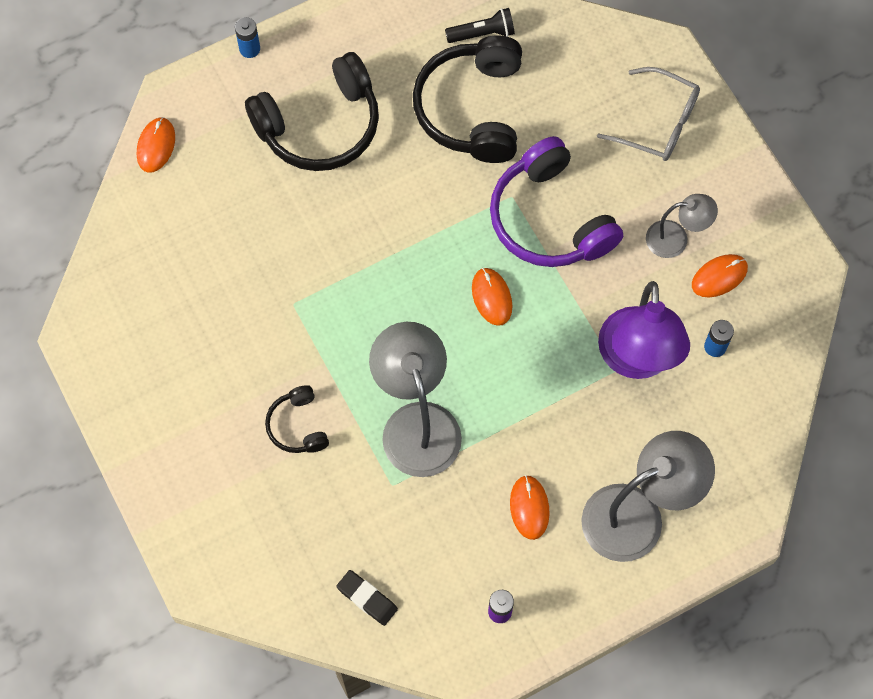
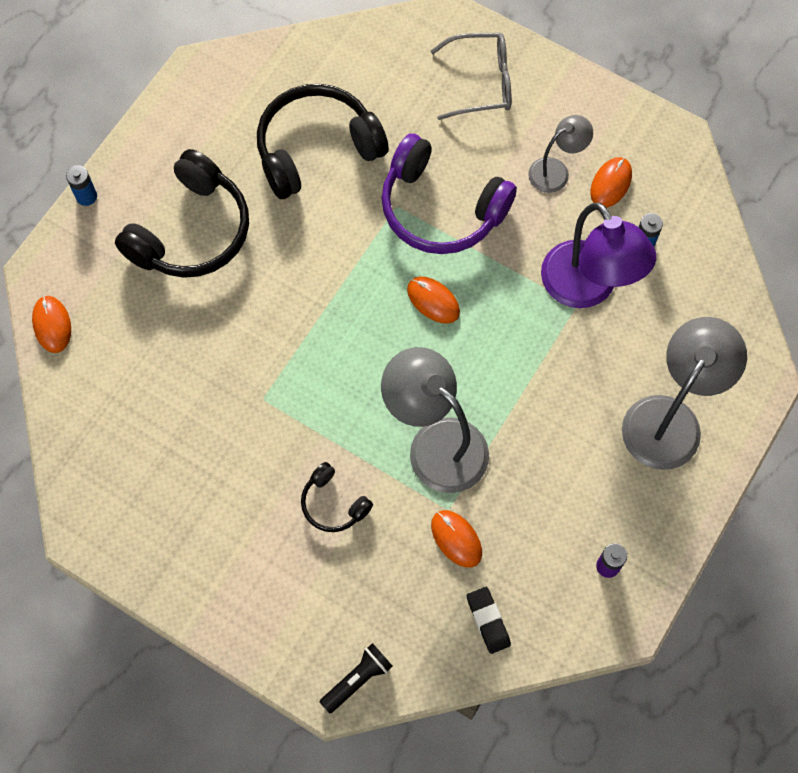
camera: 30 degrees left, 0 degrees up
(367, 598) = (488, 621): black eraser -> black eraser turned 60 degrees clockwise
(472, 109) = (317, 149): black headphones -> black headphones turned 90 degrees clockwise
(482, 33) = (286, 81): black flashlight -> black flashlight (357, 679)
(529, 508) = (577, 463): orange mouse -> orange mouse (456, 539)

